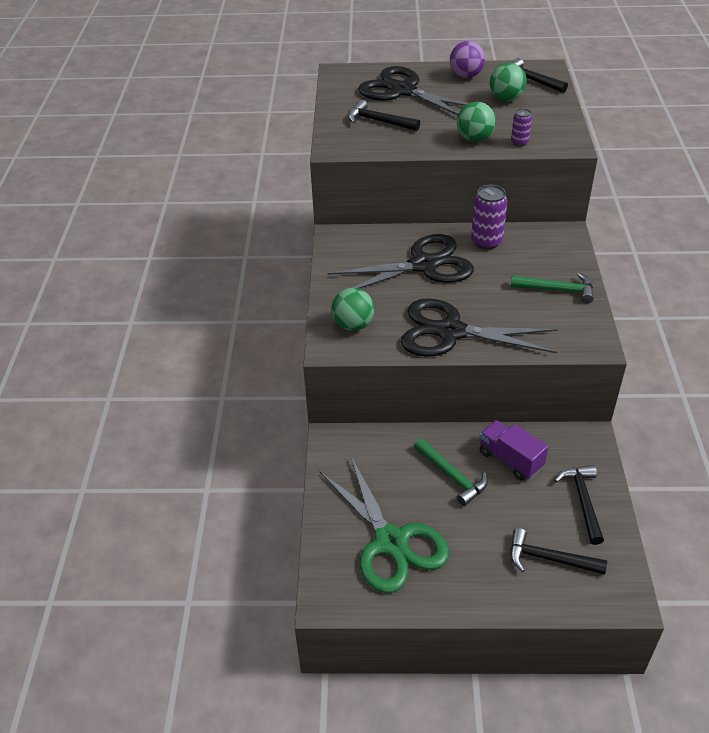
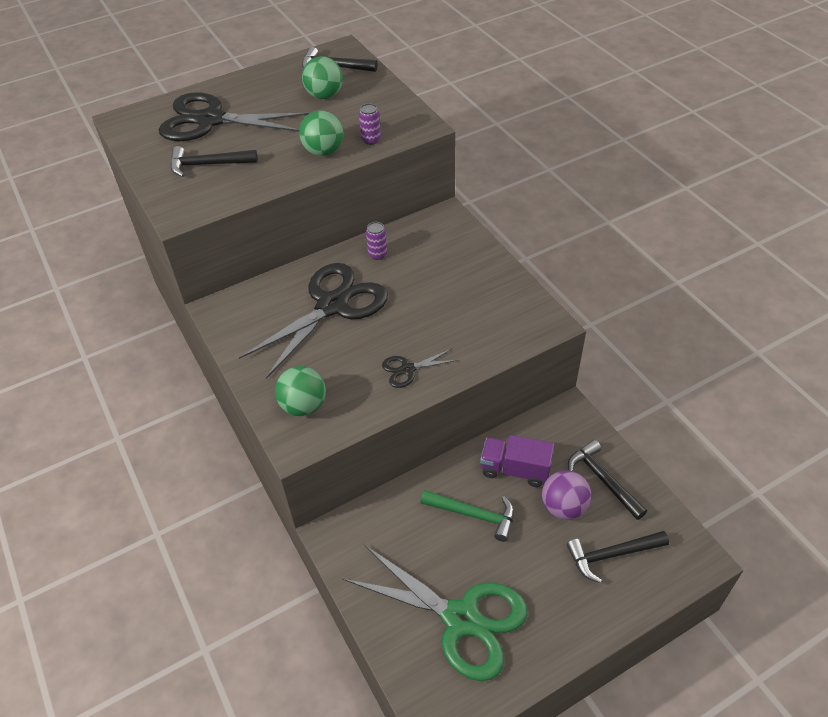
camera: 30 degrees left, 5 degrees up
(451, 332) = (408, 369): black scissors -> black scissors, size x0.44
(466, 76) = (266, 82): purple ball -> purple ball (563, 507)
(486, 242) = (377, 254): purple can -> purple can, size x0.56
(557, 290) = (477, 280): green hammer -> none

